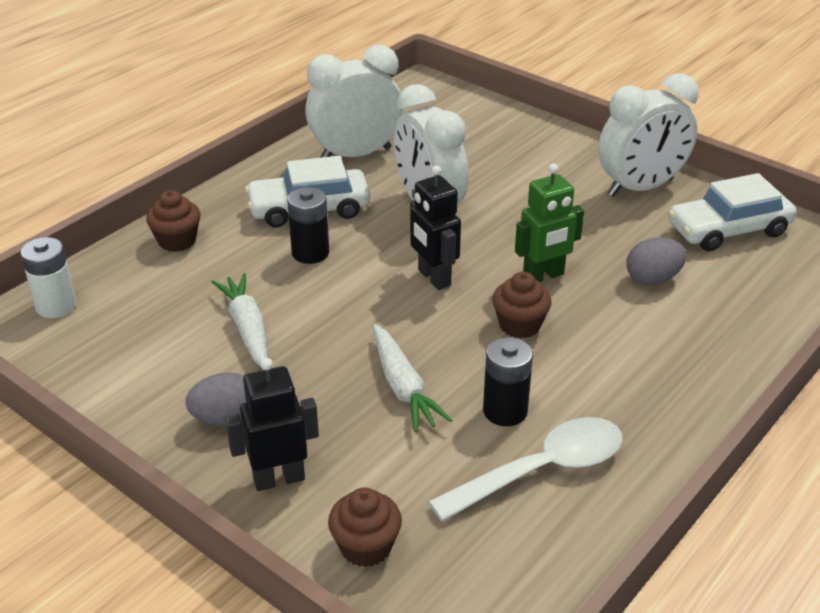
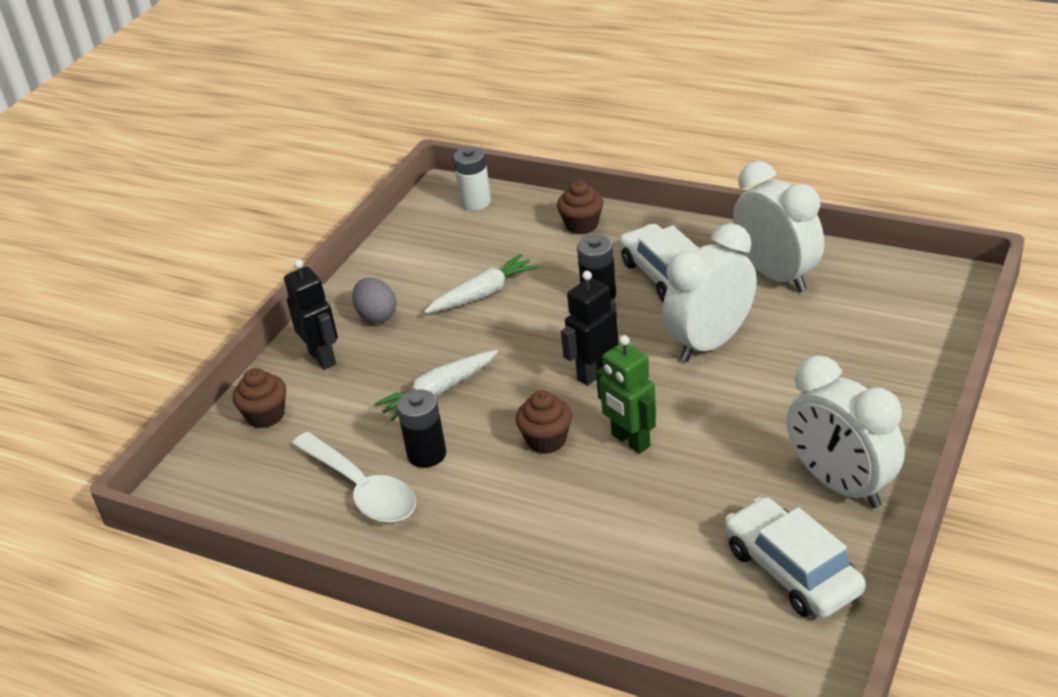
camera: 80 degrees right, 0 degrees up
(652, 279) = (661, 519): grey egg -> none

